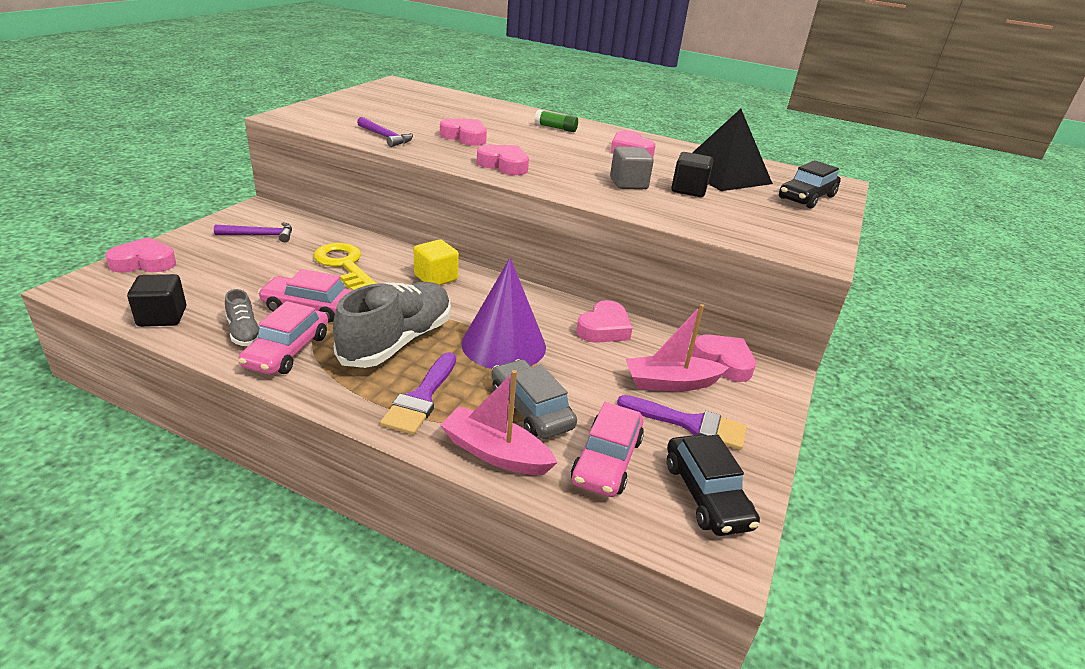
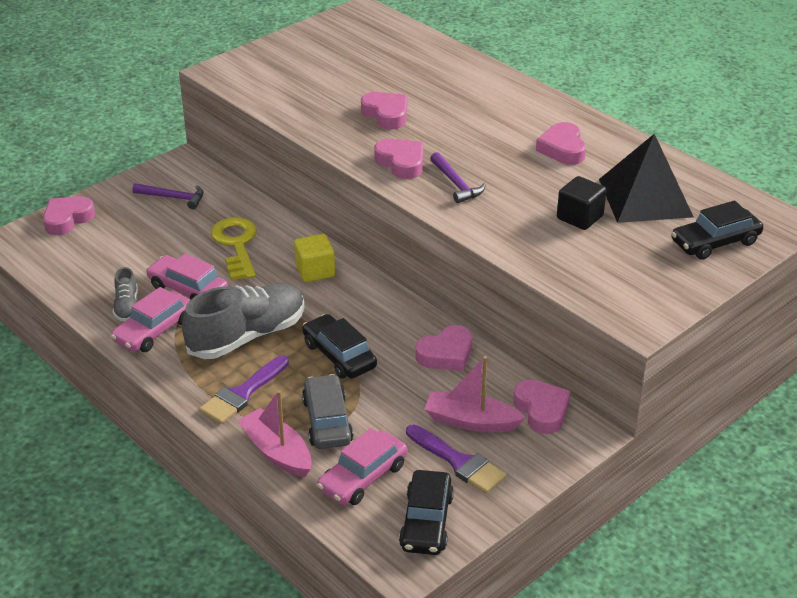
camera: 25 degrees right, 5 degrees up
(144, 262) = (67, 219): pink heart -> pink heart turned 60 degrees counterclockwise
(162, 317) = (68, 281): black cube -> none
(386, 137) = (303, 110): purple hammer -> purple hammer (456, 184)
(504, 345) = (339, 355): purple cone -> black car
(556, 128) = (501, 104): green glue stick -> none
(628, 184) = (518, 202): grey cube -> none

